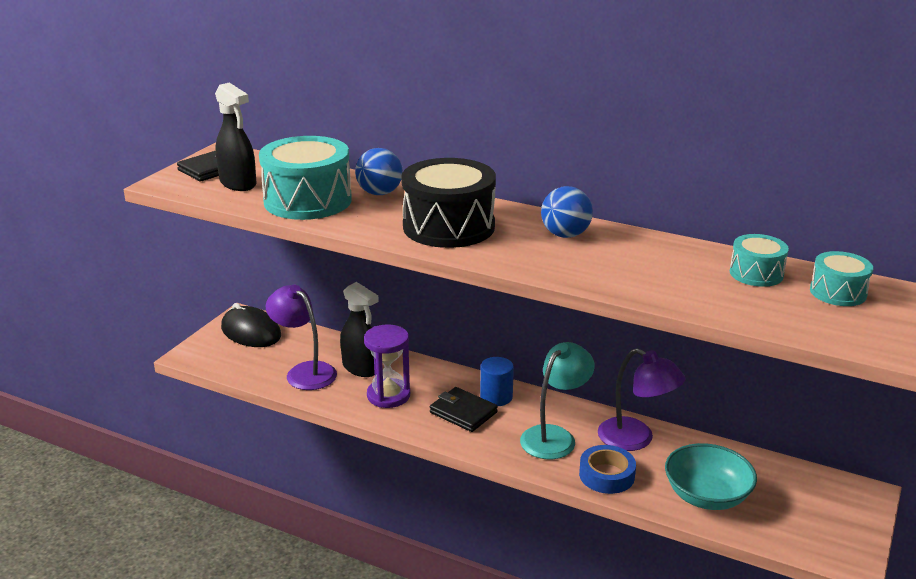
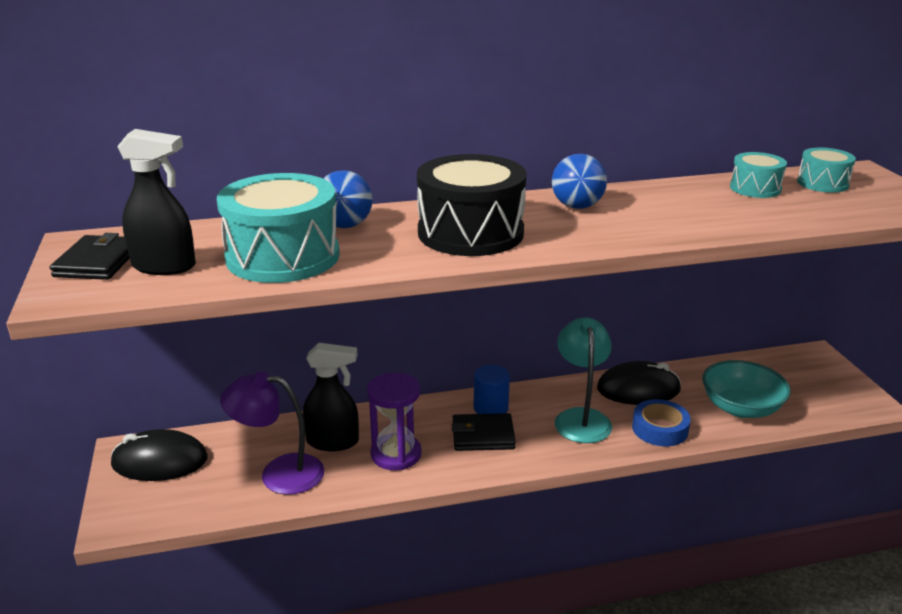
camera: 40 degrees left, 0 degrees up
(636, 439) = (638, 389): purple lamp -> black mouse

